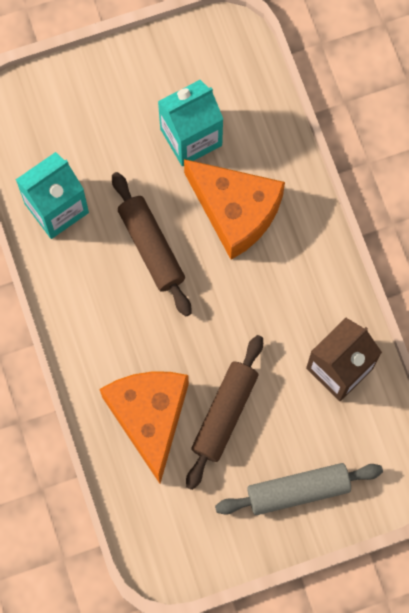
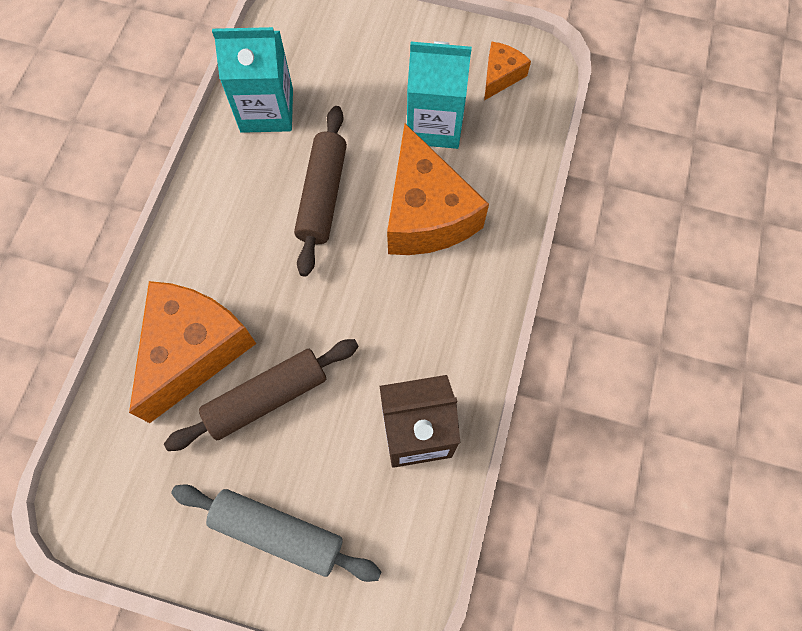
camera: 35 degrees right, 5 degrees down
(211, 64) = (500, 76): none -> orange cheese

